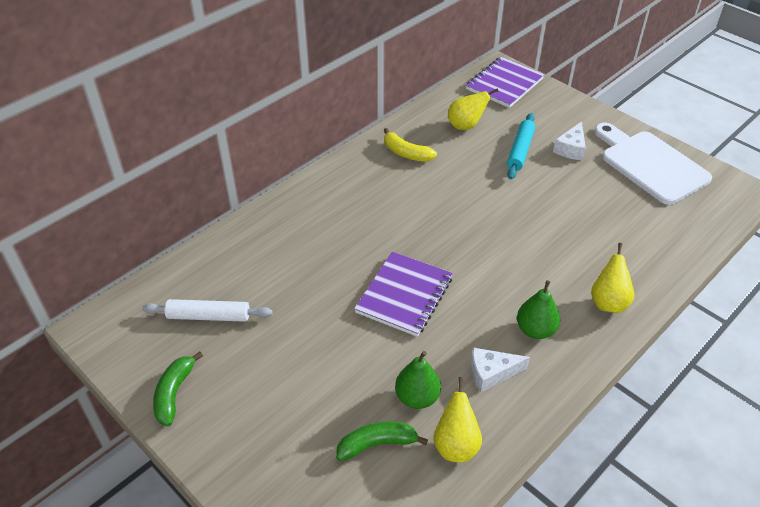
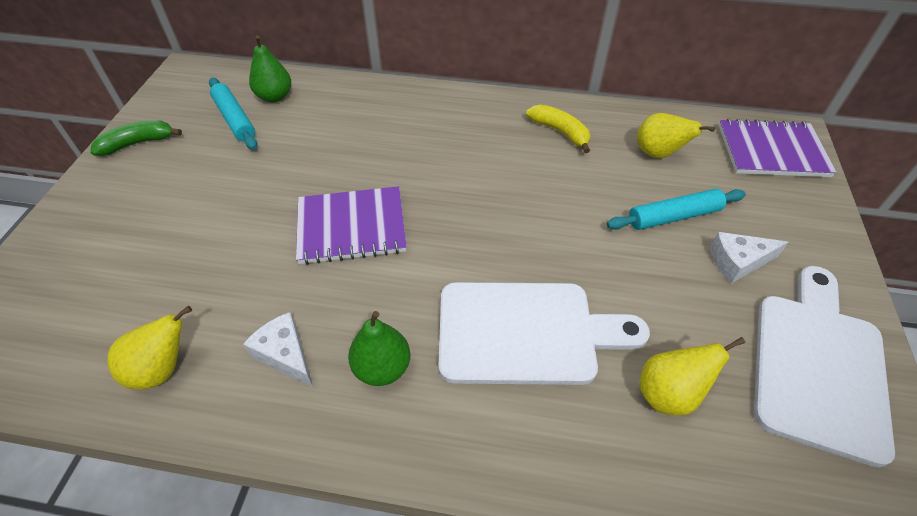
camera: 55 degrees right, 5 degrees up
(209, 316) = (235, 119): white rolling pin -> turquoise rolling pin
(377, 444) = (136, 301): green banana -> none
(406, 153) = (560, 132): yellow banana -> yellow banana turned 135 degrees clockwise
(417, 397) = (214, 304): green pear -> green pear (275, 97)
(555, 255) = (526, 332): none -> white cutting board
(608, 302) = (490, 430): yellow pear -> yellow pear (669, 393)

